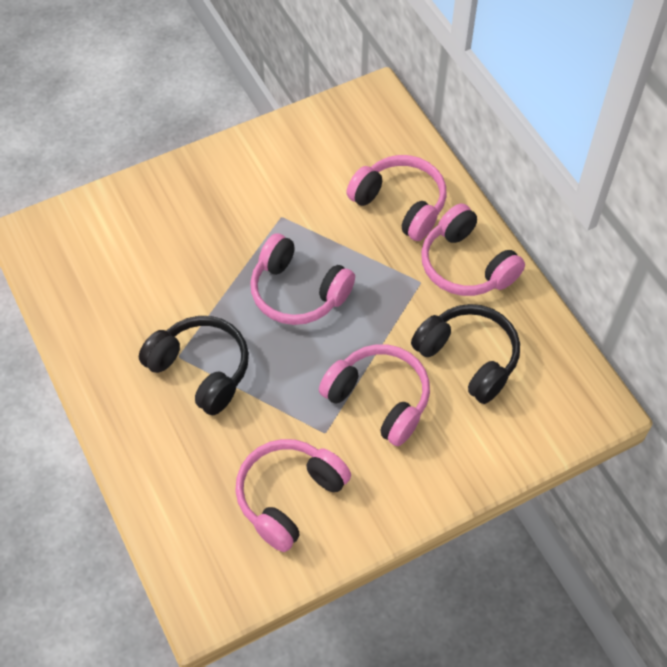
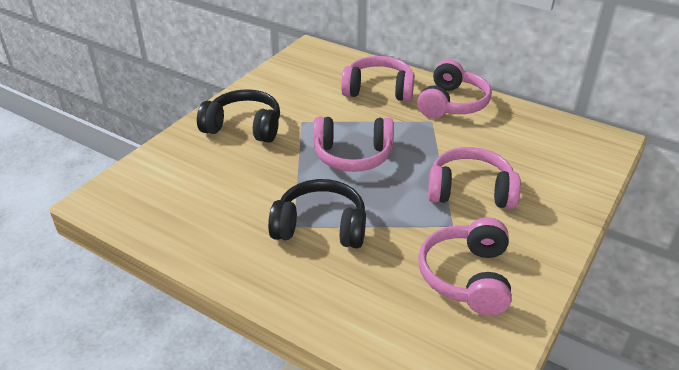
camera: 30 degrees left, 20 degrees down
(466, 265) = (452, 103): pink headphones -> pink headphones turned 90 degrees counterclockwise
(468, 358) = (504, 147): black headphones -> black headphones (244, 127)

